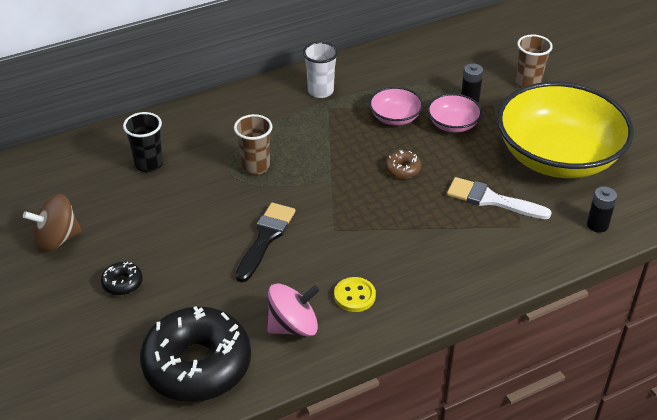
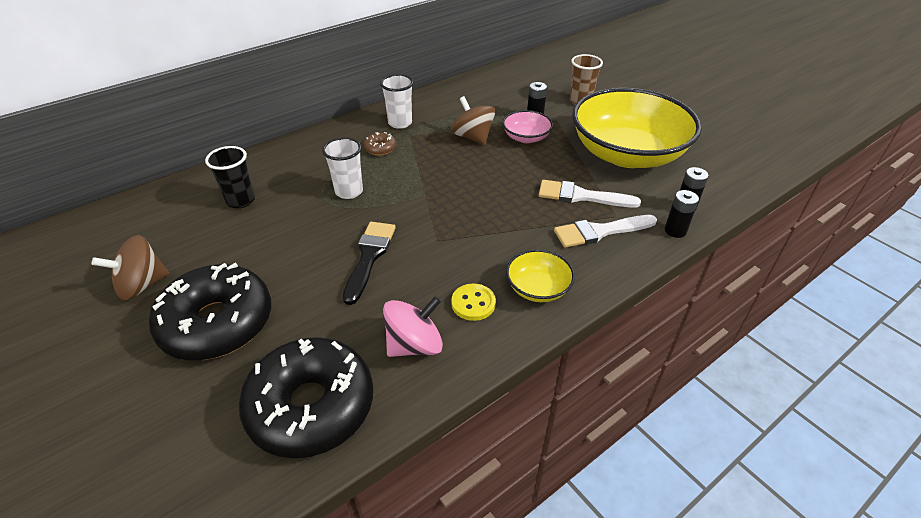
camera: 10 degrees left, 0 degrees up
(122, 283) = (217, 323): black donut -> black donut, size x2.48
(255, 166) = (349, 191): brown cup -> white cup
(395, 117) = (472, 137): pink bowl -> brown spinning top
(402, 169) = (491, 179): brown donut -> brown donut (380, 148)
(419, 290) = (538, 288): none -> yellow bowl
(498, 241) = (600, 231): none -> white brush
(576, 249) = (675, 231): none -> black battery

